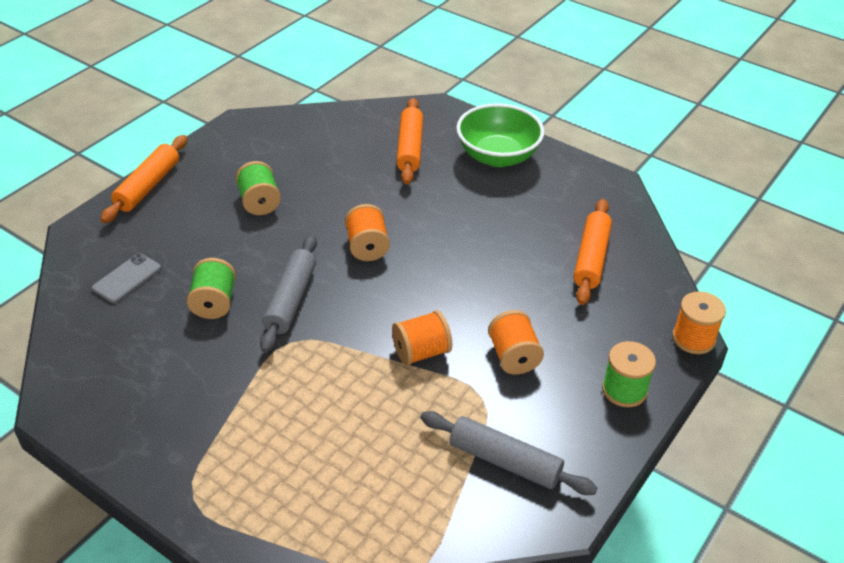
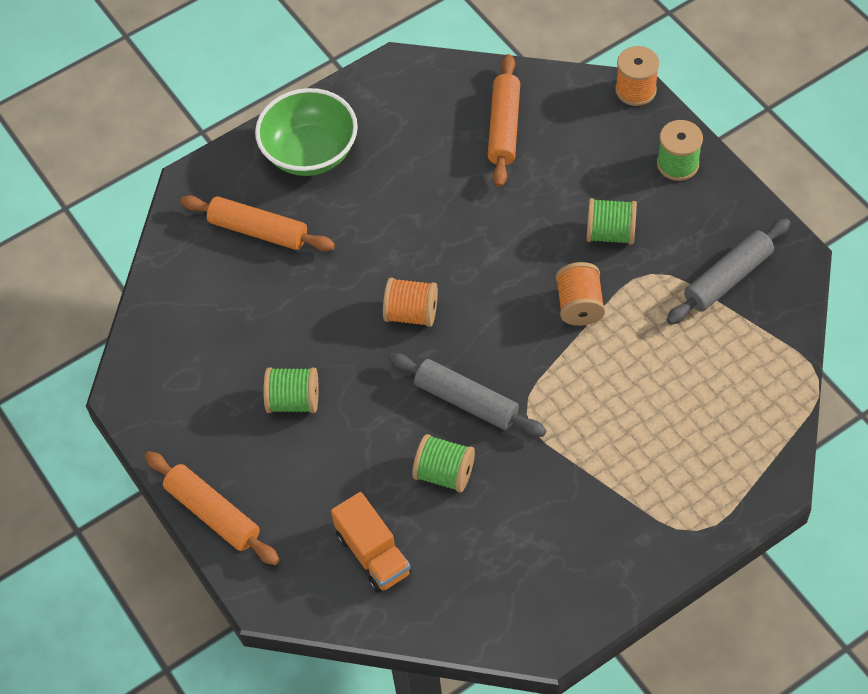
camera: 65 degrees left, 15 degrees up
(127, 278) = (373, 554): grey phone -> orange truck
(513, 356) = (610, 233): orange spool -> green spool
(591, 258) = (504, 127): orange rolling pin -> orange rolling pin turned 60 degrees clockwise

